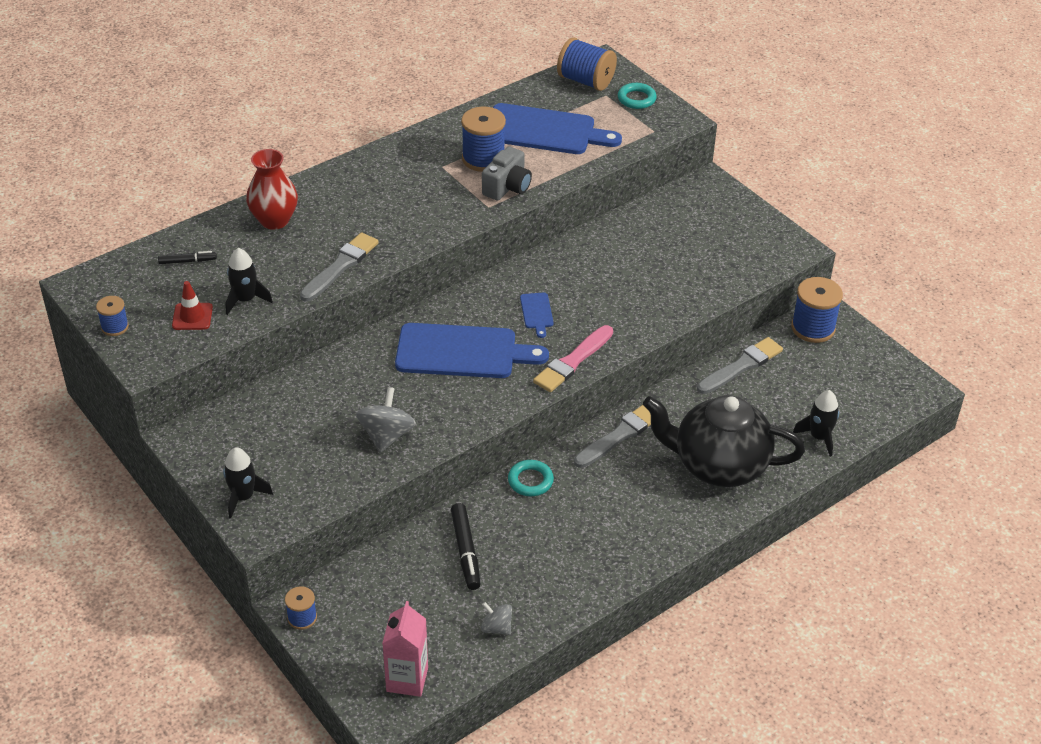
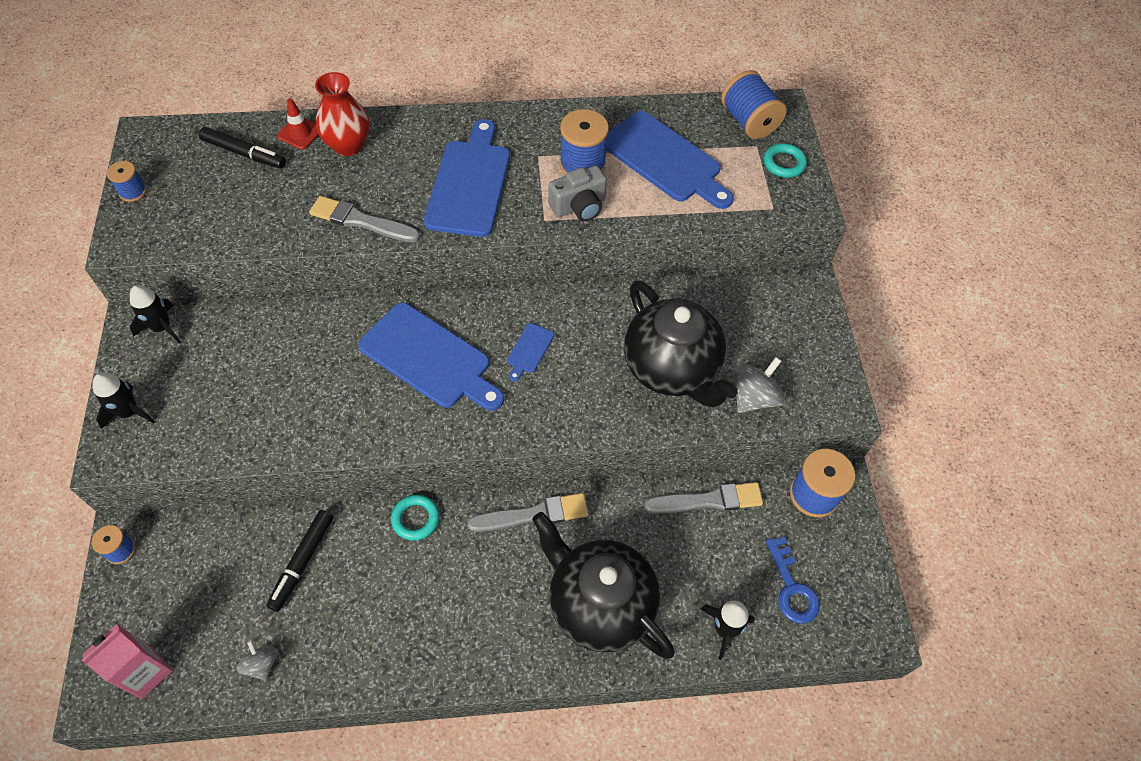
camera: 30 degrees right, 15 degrees up
(187, 261) = (244, 153): black marker -> black marker, size x1.66
(192, 317) = (199, 212): red traffic cone -> red traffic cone (300, 133)
(245, 300) = (255, 217): black rocket -> black rocket (162, 327)
(340, 266) = (361, 221): grey brush -> grey brush turned 135 degrees counterclockwise
(386, 435) = (293, 414): grey spinning top -> grey spinning top (753, 397)
(404, 206) = (469, 183): none -> blue cutting board
(573, 361) = (519, 423): pink brush -> none
(656, 278) = (672, 369): none -> black teapot
(844, 391) = (792, 588): none -> blue key

